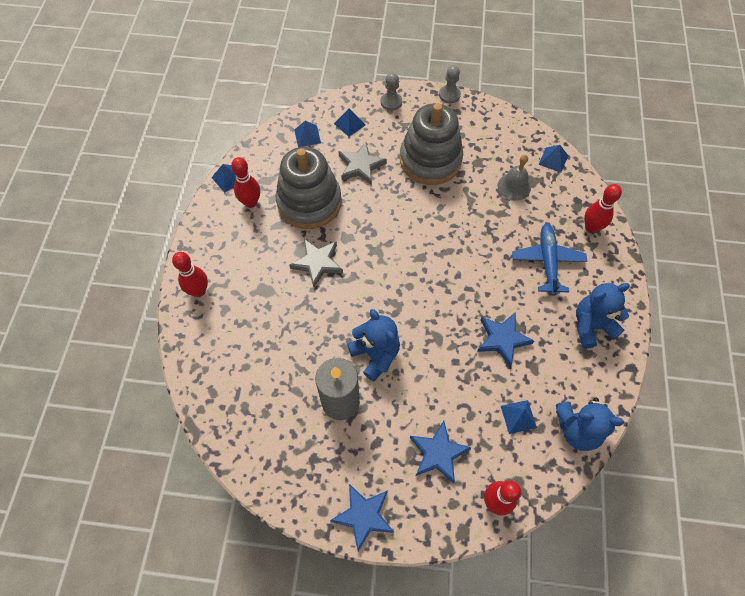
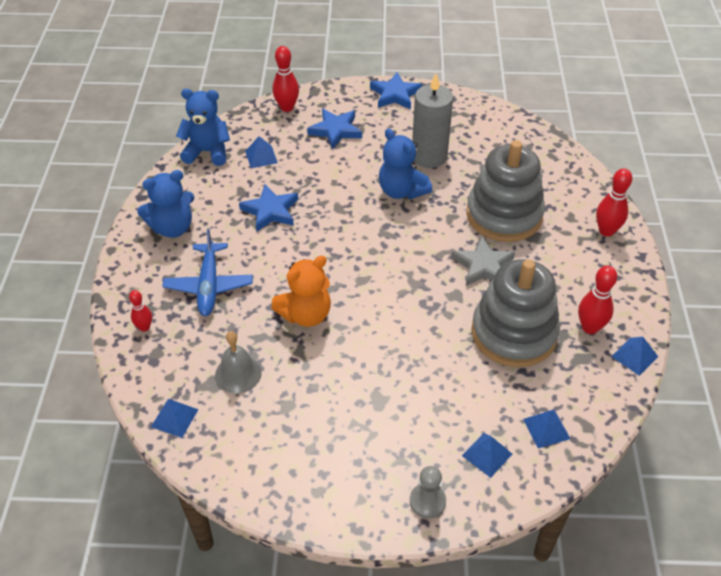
camera: 175 degrees right, 15 degrees down
(360, 166) = (456, 387): grey star -> none
(430, 160) = (356, 404): grey stacking toy -> grey stacking toy (504, 215)
(449, 95) = (330, 524): grey pawn -> none
(466, 229) = (306, 314): none -> orange teddy bear
(591, 227) = (144, 327): red bowling pin -> red bowling pin, size x0.62

